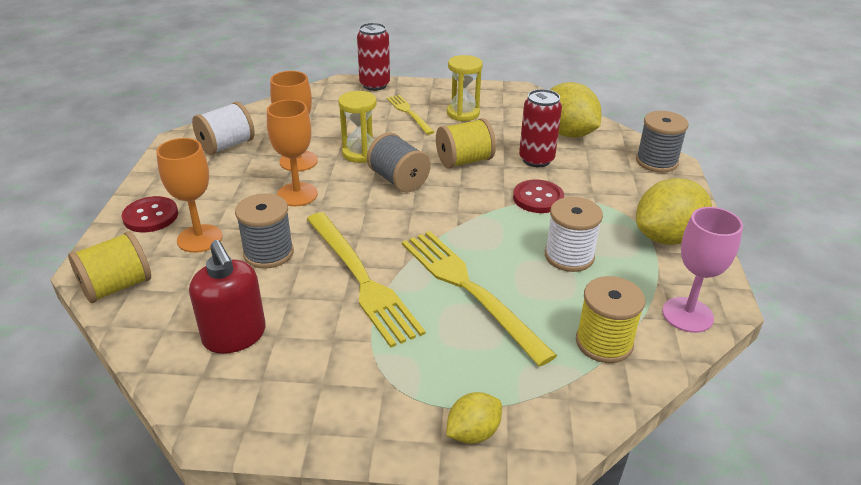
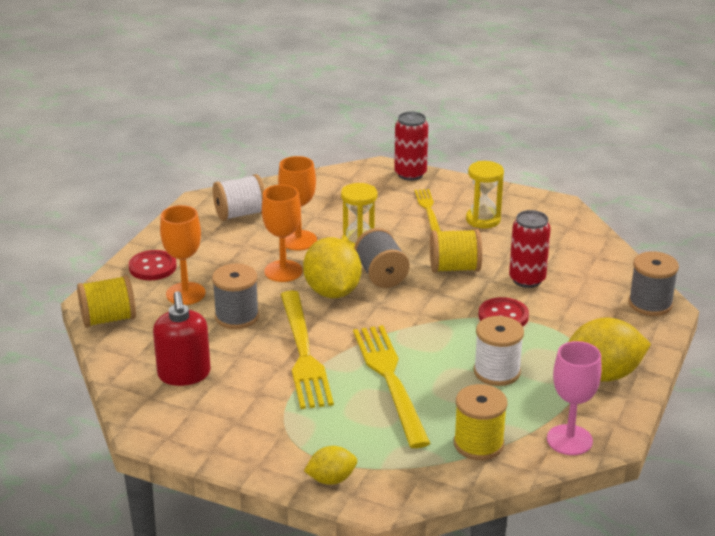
camera: 20 degrees right, 5 degrees down
(568, 133) = (578, 259): yellow lemon -> yellow lemon (332, 292)

